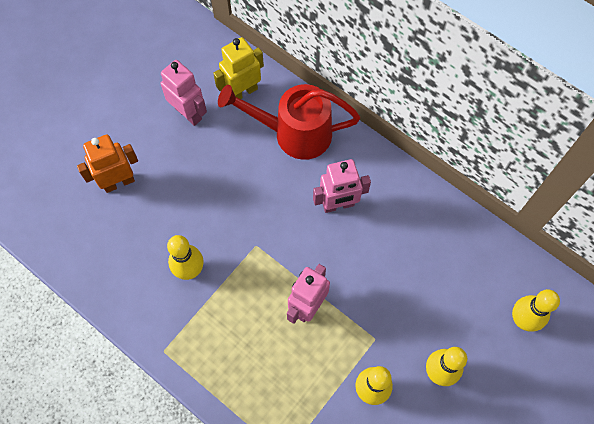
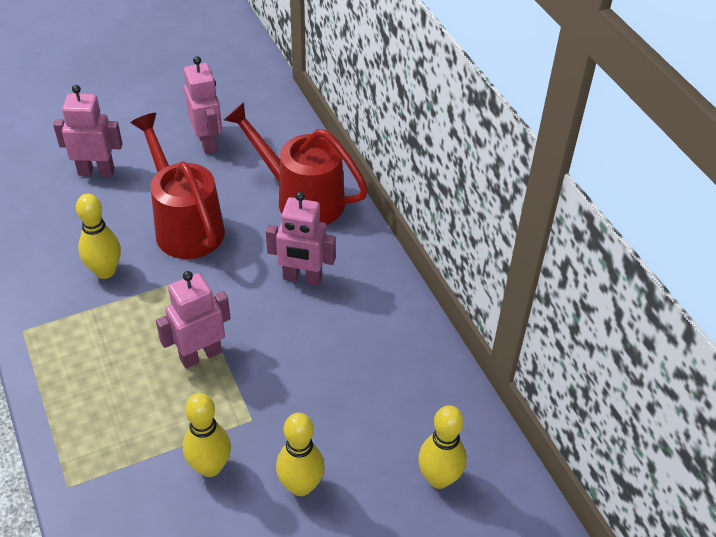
camera: 25 degrees right, 20 degrees down
(118, 182) = (96, 171): orange robot -> pink robot
(222, 199) = (185, 225): none -> red watering can
(242, 92) = (275, 145): yellow robot -> none

